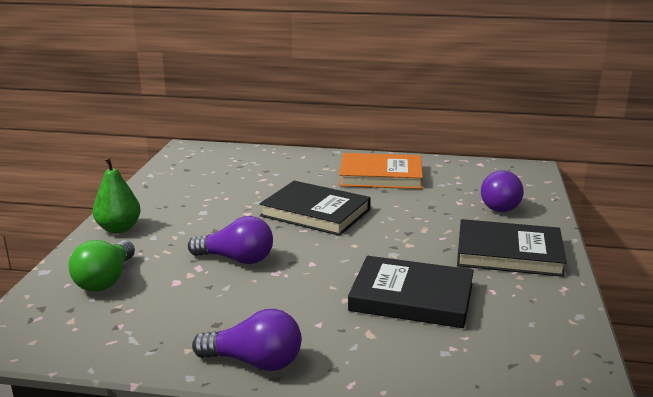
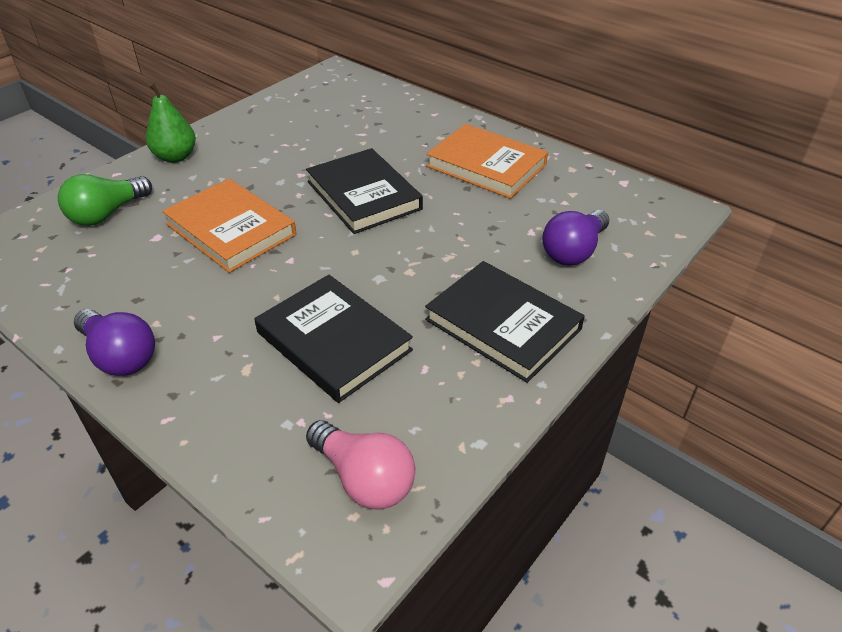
camera: 30 degrees right, 20 degrees up
(236, 259) = (231, 229): purple light bulb -> orange book
(538, 360) = (364, 478): none -> pink light bulb

